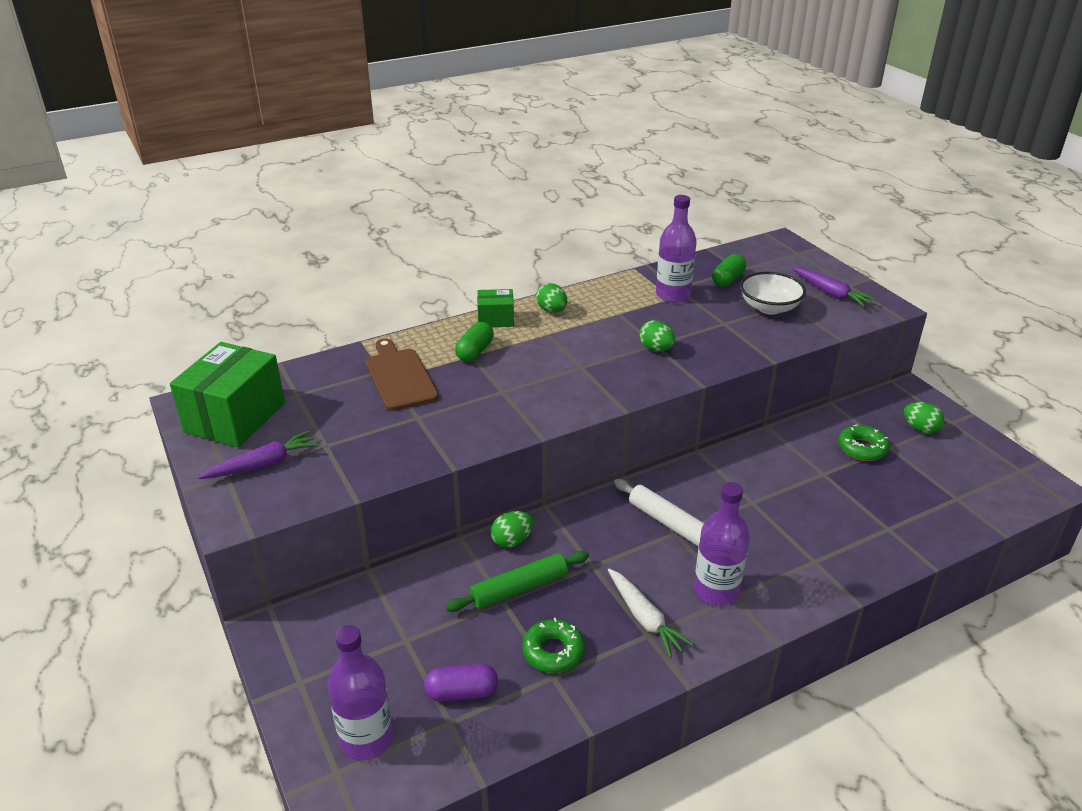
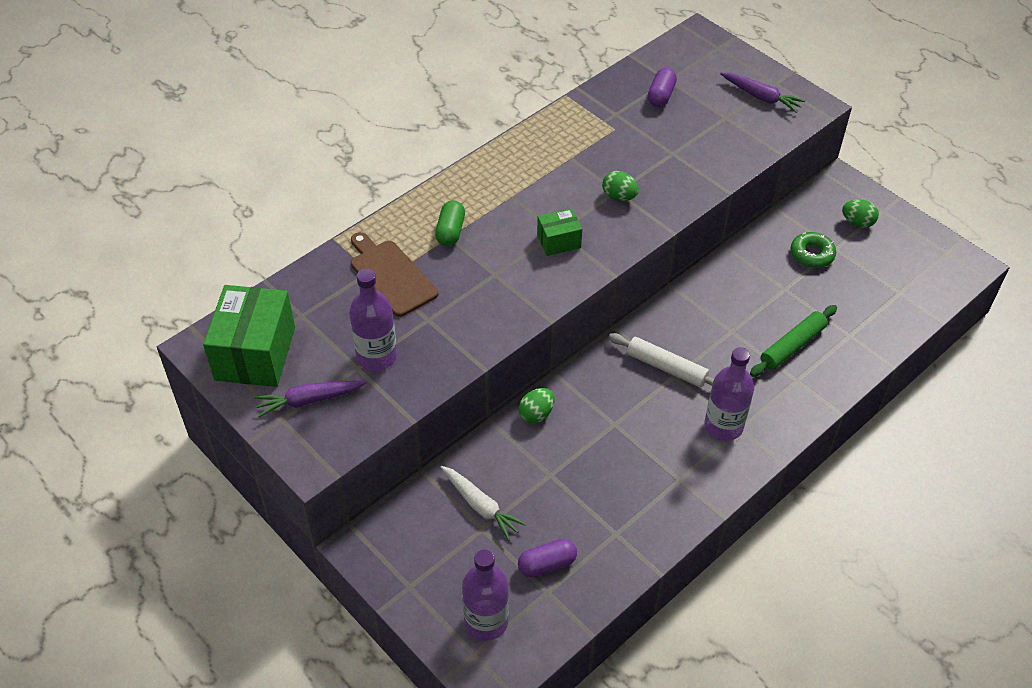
camera: 15 degrees left, 15 degrees up
(263, 464) = (309, 400): purple carrot -> purple carrot turned 150 degrees counterclockwise
(496, 319) = (455, 187): green box -> green box (558, 241)
(519, 588) = (559, 459): green rolling pin -> green rolling pin (792, 346)
(551, 310) = (504, 165): green egg -> none
(553, 651) = (608, 511): green donut -> none
(644, 618) = (672, 464): white carrot -> white carrot (480, 506)
(673, 295) = (614, 125): purple bottle -> purple bottle (376, 356)
(728, 280) = (661, 95): green capsule -> purple capsule
(769, 307) = (709, 125): white bowl -> none

